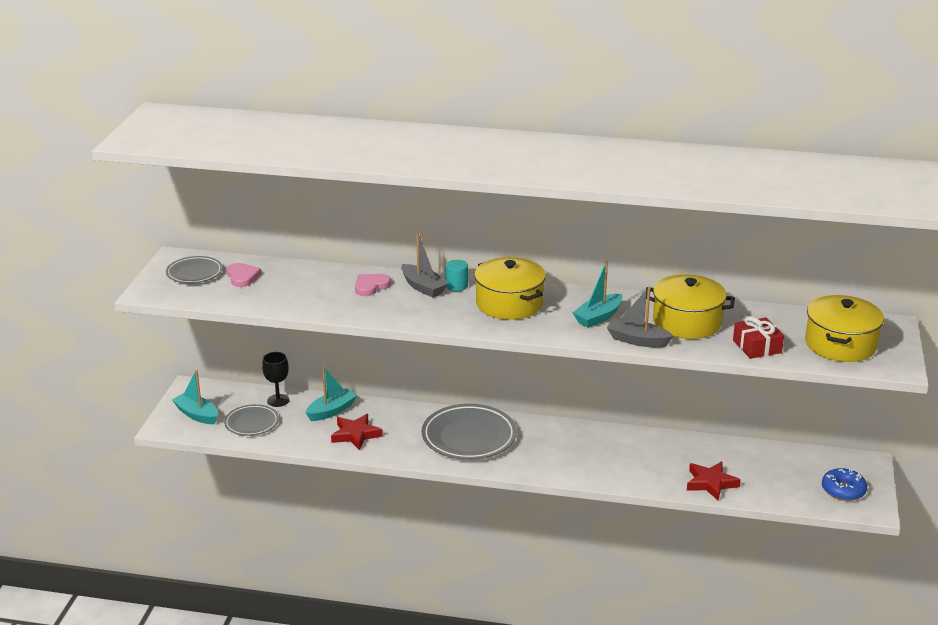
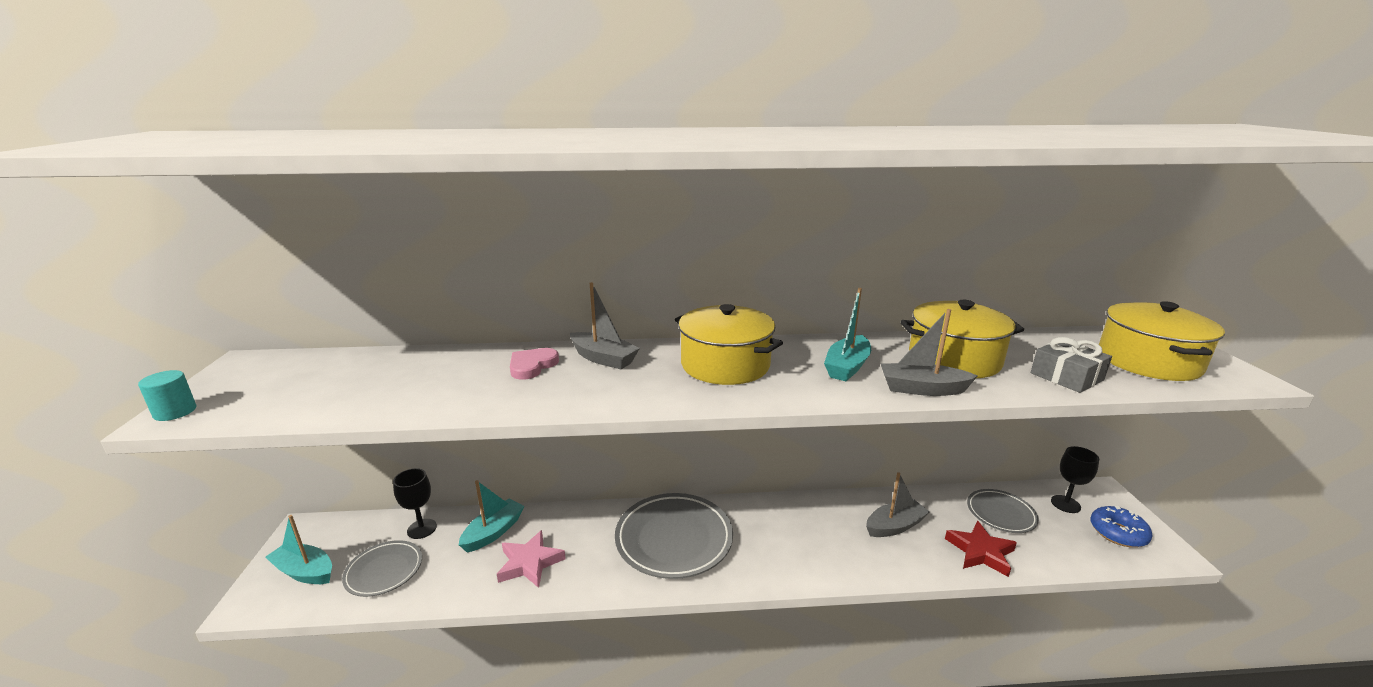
camera: 15 degrees left, 5 degrees down
(194, 273) = (267, 379): grey plate -> grey plate (1001, 514)
(242, 277) = (342, 375): pink heart -> none
(355, 435) = (530, 563): red star -> pink star
(456, 286) = (646, 352): turquoise cylinder -> turquoise cylinder (175, 412)
(654, 456) = (894, 526): none -> grey boat
(757, 346) = (1066, 376): red gift -> grey gift
(820, 465) = (1065, 504): none -> black goblet

